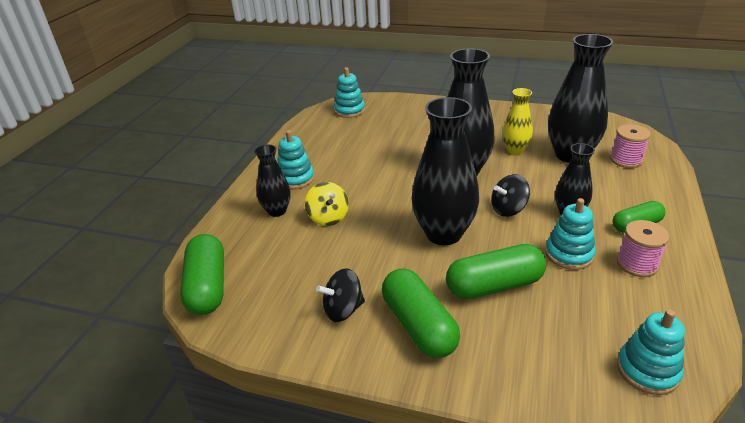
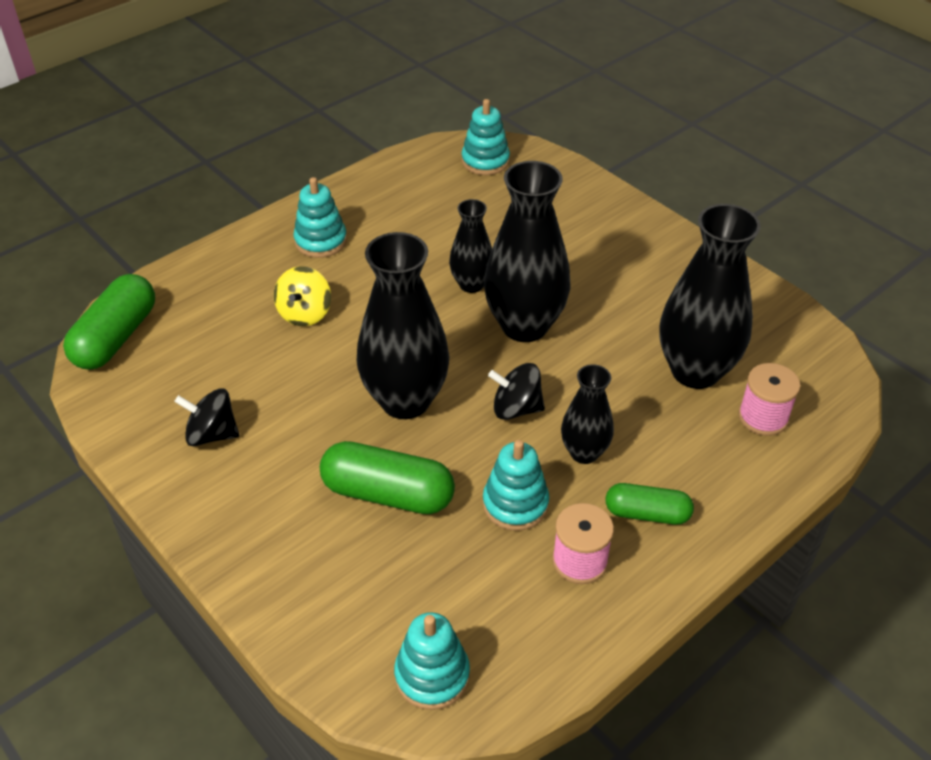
camera: 30 degrees right, 10 degrees up
(277, 211) = (261, 277): black vase -> black vase (471, 284)
(419, 325) = (264, 493): green capsule -> none
(515, 150) = (628, 327): yellow vase -> none

